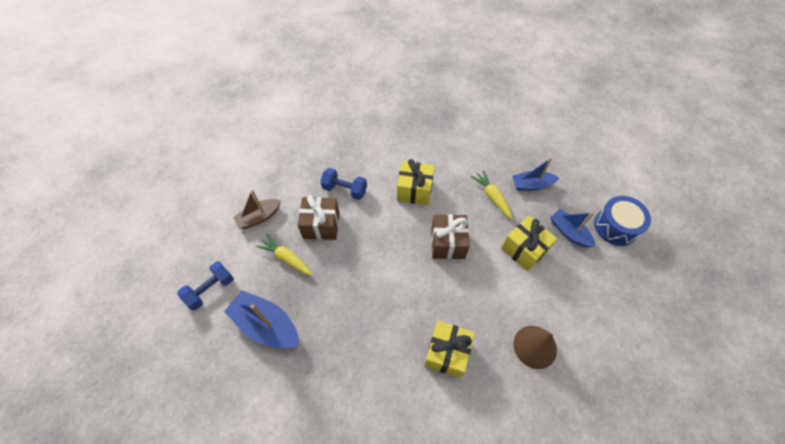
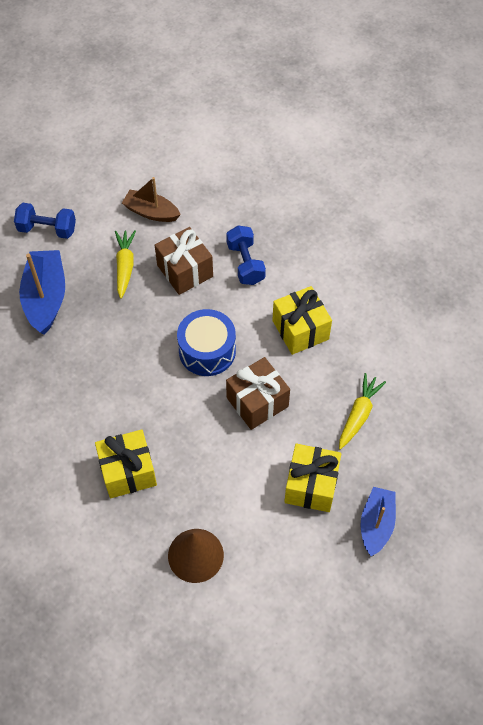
camera: 55 degrees right, 0 degrees up
(531, 185) = (414, 449): blue boat -> none
(615, 226) = (430, 576): blue drum -> blue drum (207, 351)

